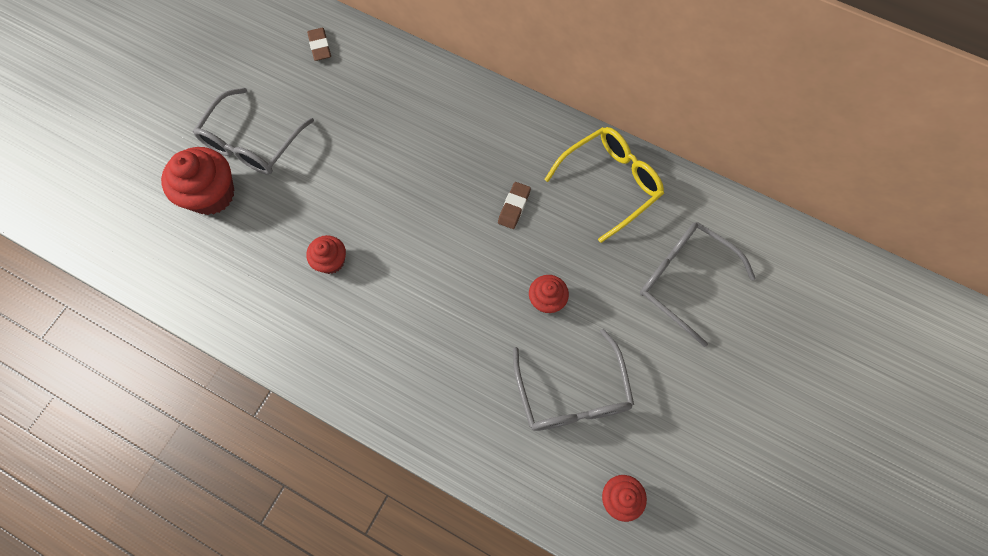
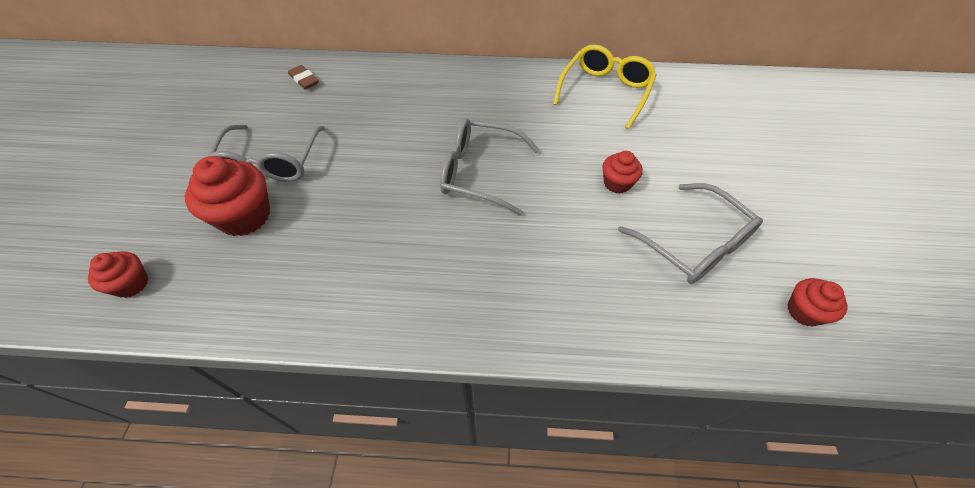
camera: 25 degrees left, 15 degrees down
(331, 261) = (400, 226): red cupcake -> red cupcake (131, 284)
(514, 207) = (541, 130): brown eraser -> none
(684, 279) = (710, 131): grey glasses -> grey glasses (479, 173)

